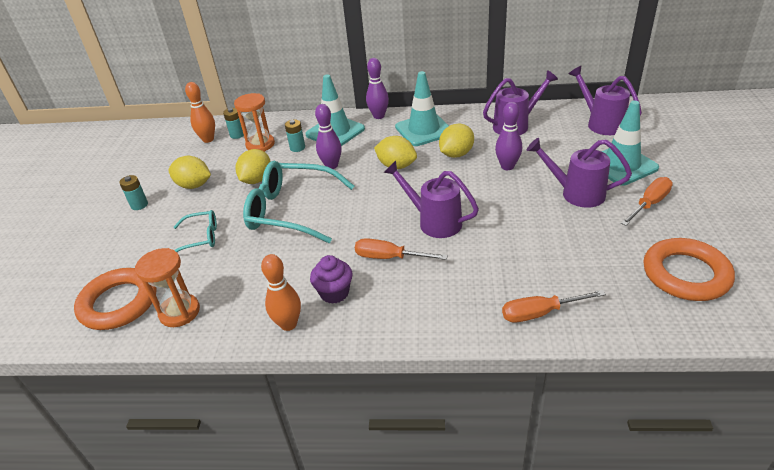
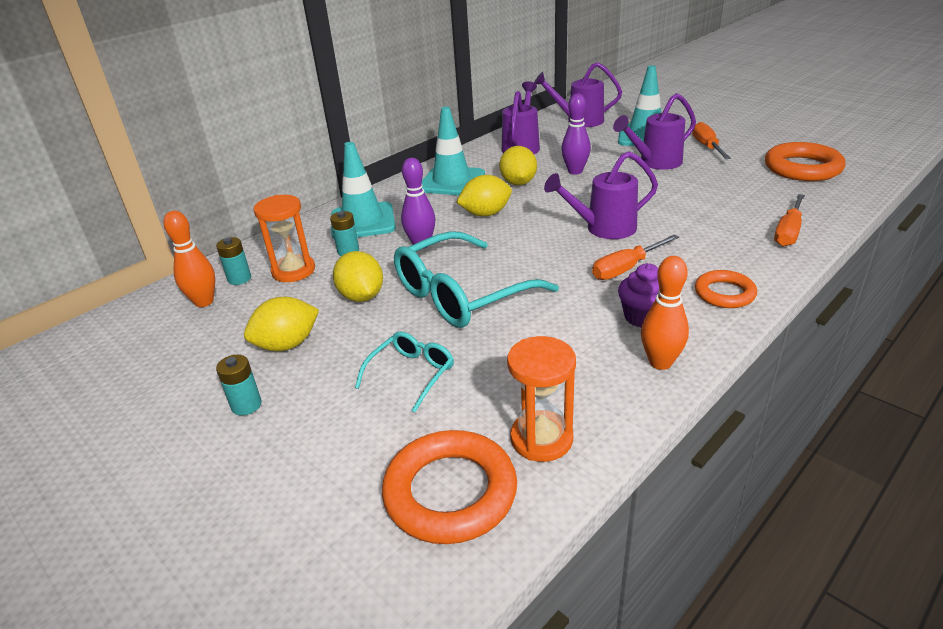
camera: 50 degrees left, 5 degrees down
(379, 116) = (383, 192): purple bowling pin -> none
(402, 317) = (724, 293): none -> orange ring

